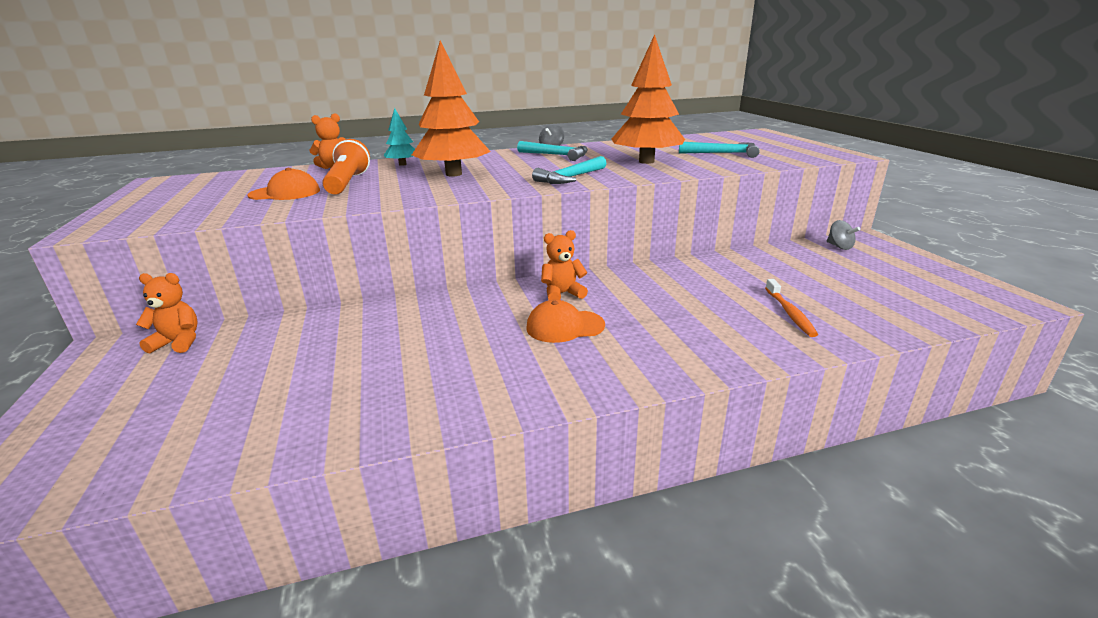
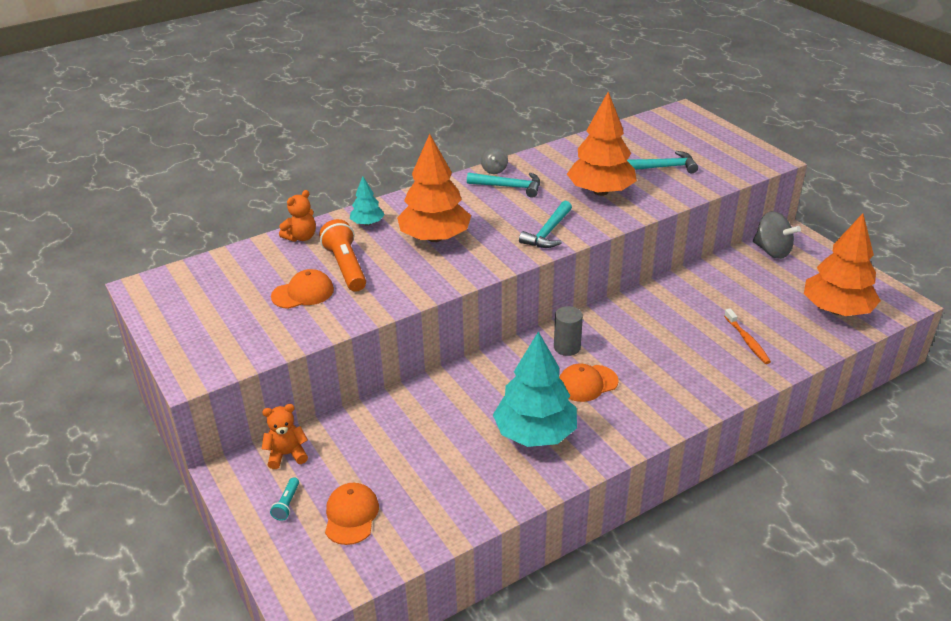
camera: 15 degrees left, 10 degrees up
(115, 389) = (287, 504): none -> turquoise flashlight
(165, 414) = (351, 515): none -> orange cap
(466, 364) = (535, 433): none -> turquoise tree
(562, 294) = (567, 347): orange teddy bear -> grey cylinder
(839, 247) = (772, 251): grey spinning top -> grey spinning top, size x1.74
(920, 299) = (836, 310): none -> orange tree

